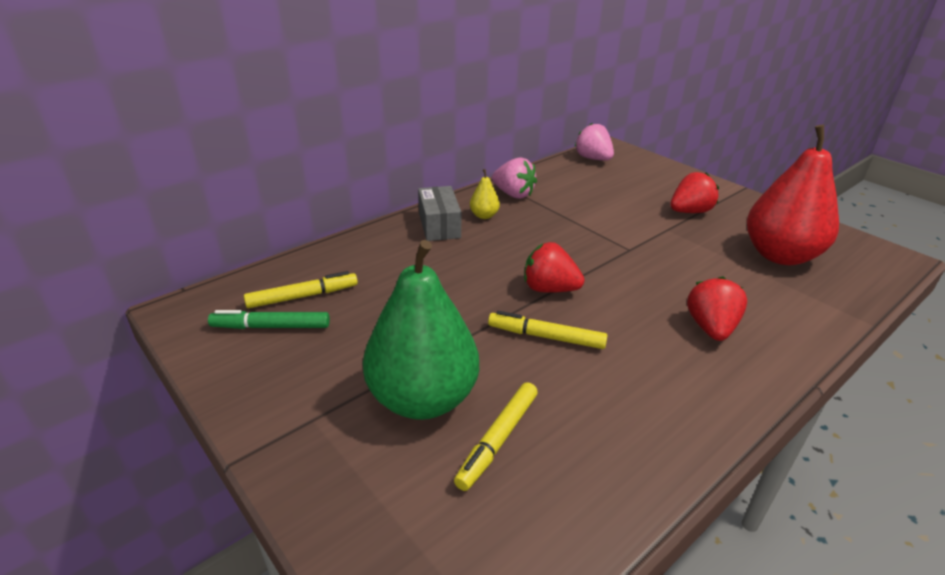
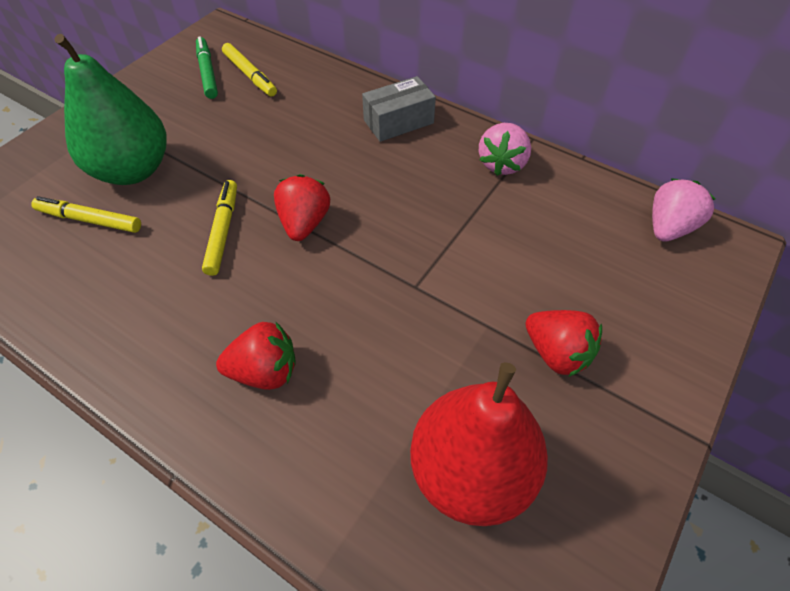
camera: 75 degrees right, 20 degrees up
(484, 216) = (436, 149): yellow pear -> none

